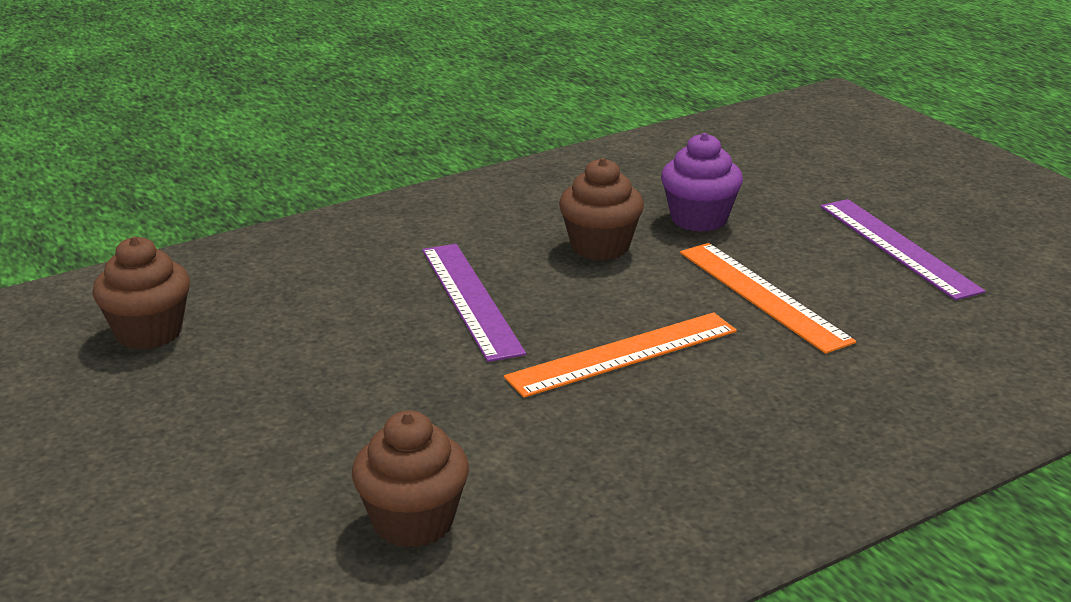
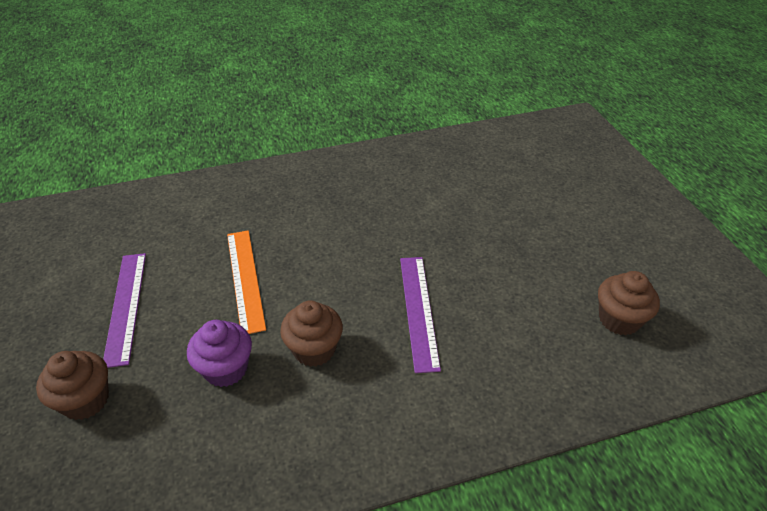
camera: 165 degrees left, 15 degrees up
(413, 522) = (473, 181): brown cupcake -> brown cupcake (85, 400)
(623, 354) = (349, 250): orange ruler -> none

